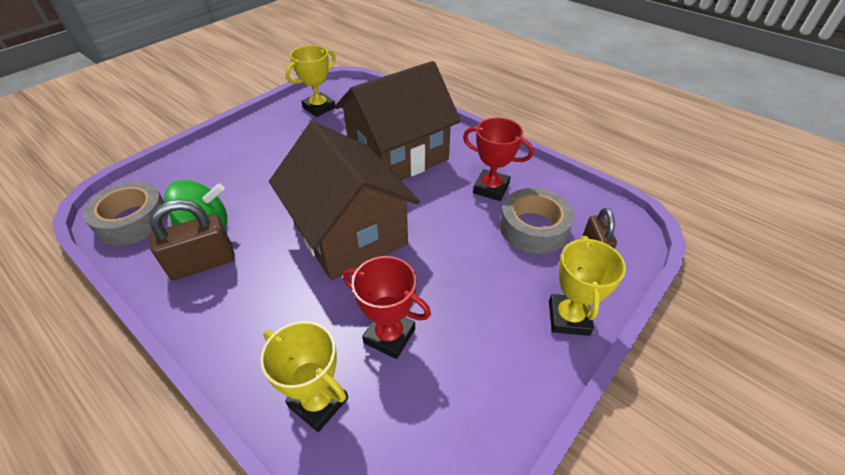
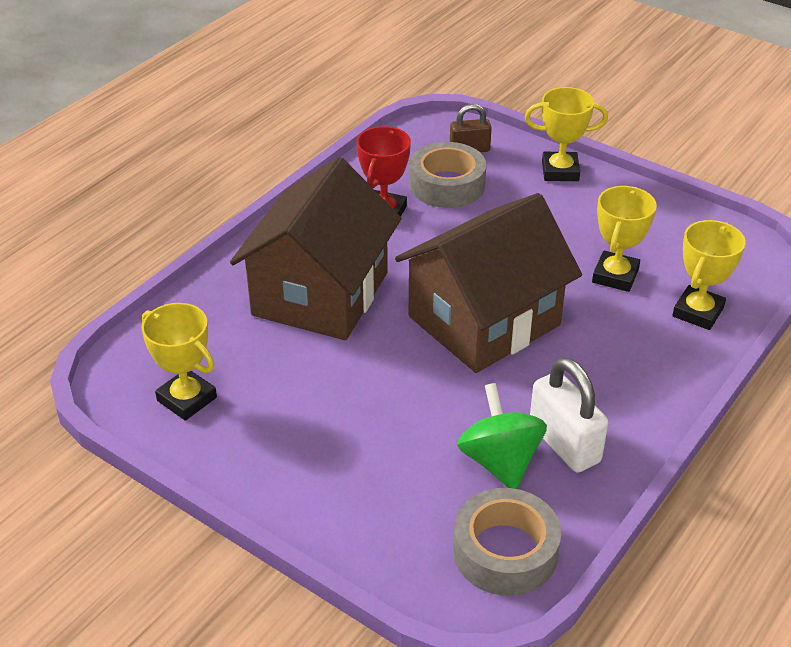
camera: 95 degrees left, 5 degrees down
(203, 263) = (564, 443): brown padlock -> white padlock
(389, 336) = (615, 276): red trophy -> yellow trophy
(398, 155) = (320, 294): brown house -> brown house turned 60 degrees clockwise

